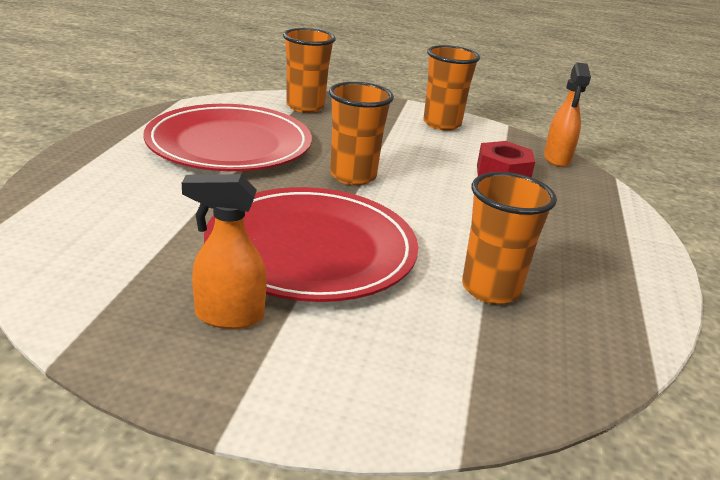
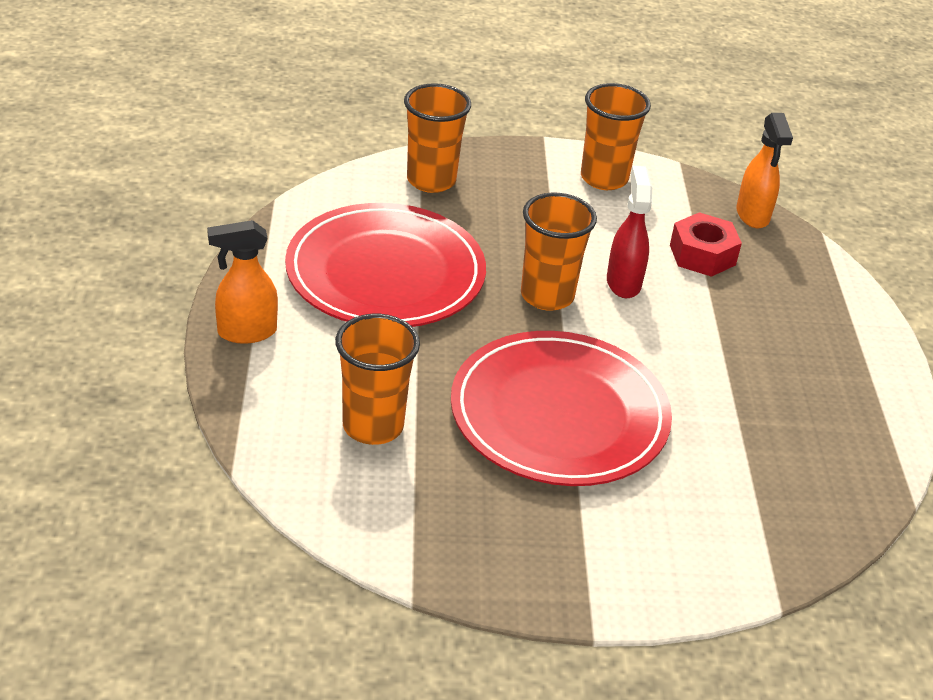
camera: 15 degrees left, 10 degrees up
(228, 316) = (529, 514): orange spray bottle -> orange spray bottle (246, 332)
(424, 179) = (623, 282): none -> red spray bottle
(490, 289) = (745, 427): orange cup -> orange cup (373, 426)

